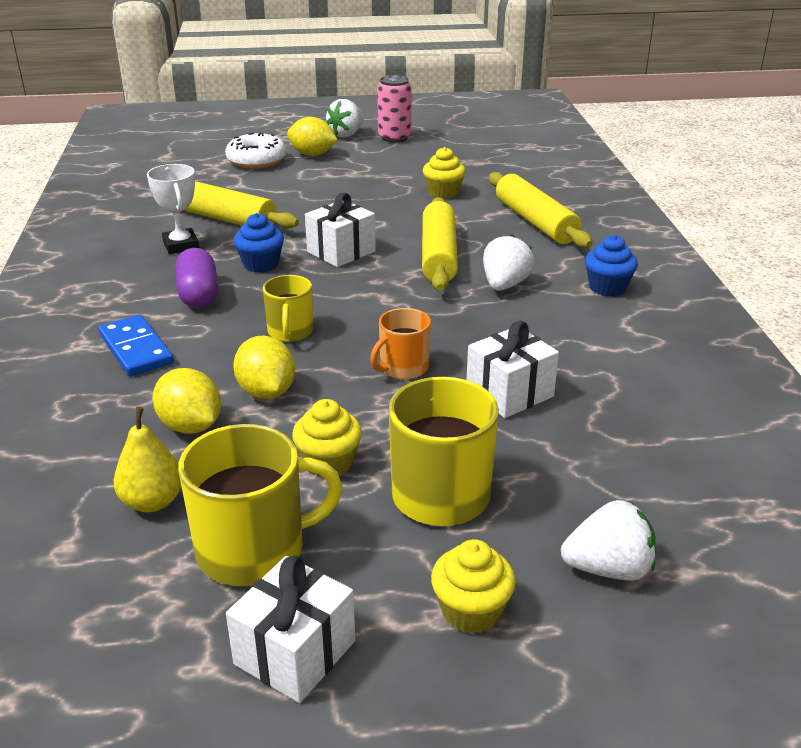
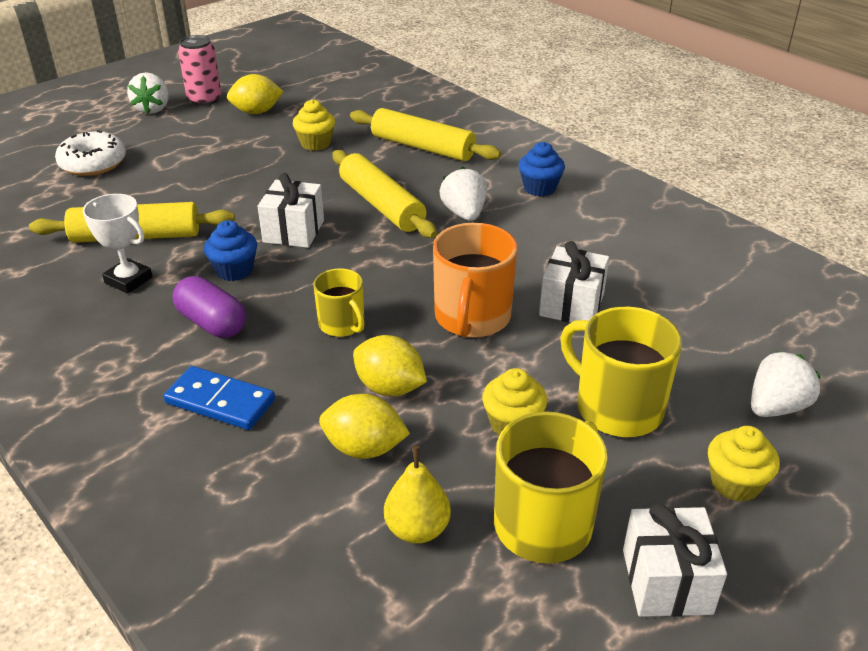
camera: 35 degrees left, 5 degrees up
(312, 154) = (144, 140): yellow lemon -> yellow lemon (256, 112)
(403, 368) = (472, 318): orange mug -> orange mug, size x1.68

